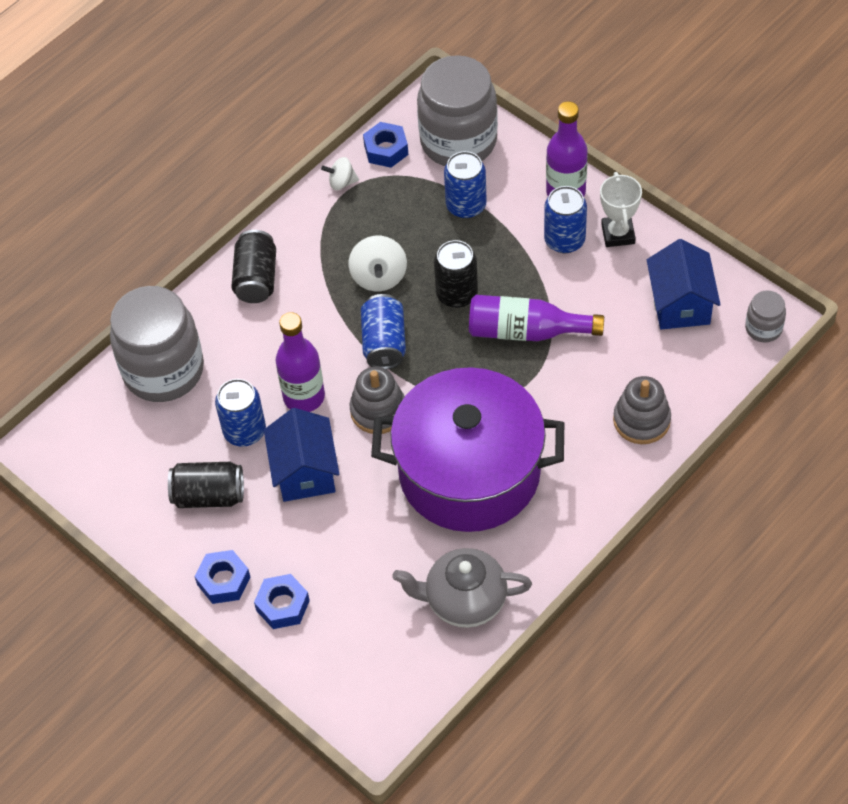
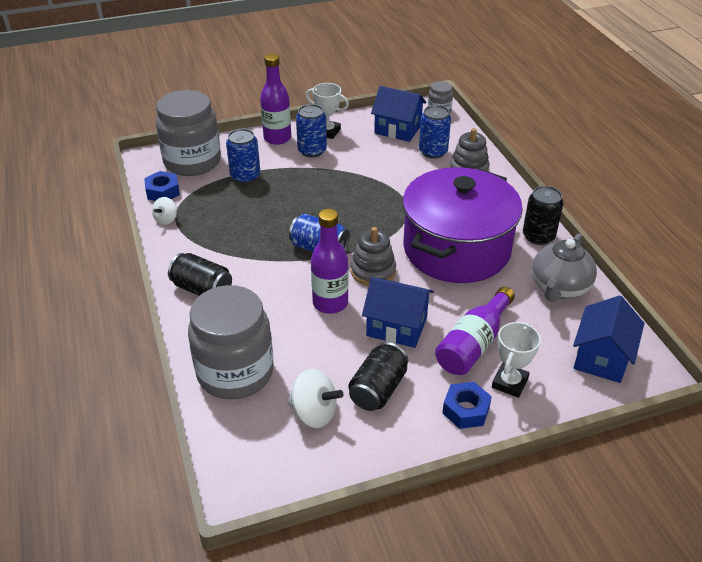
camera: 65 degrees left, 15 degrees down
(244, 431) = (334, 346): blue can -> blue can (433, 152)
(283, 605) = (510, 383): blue nut -> white trophy
(371, 679) = (601, 358): none -> blue house
(379, 277) = (262, 231): white spinning top -> white spinning top (314, 413)
(457, 294) = (310, 204): black can -> black can (538, 236)
(526, 331) = (366, 188): purple bottle -> purple bottle (473, 344)

